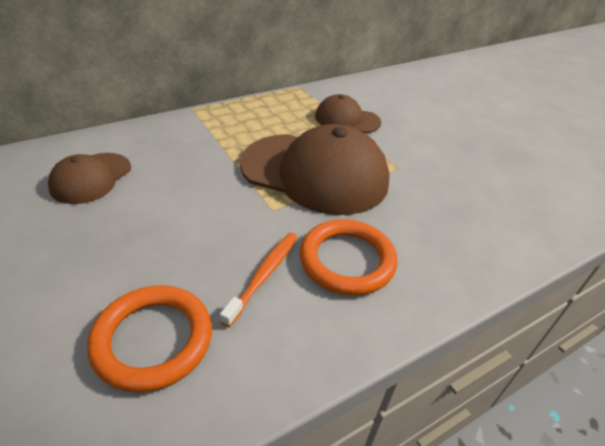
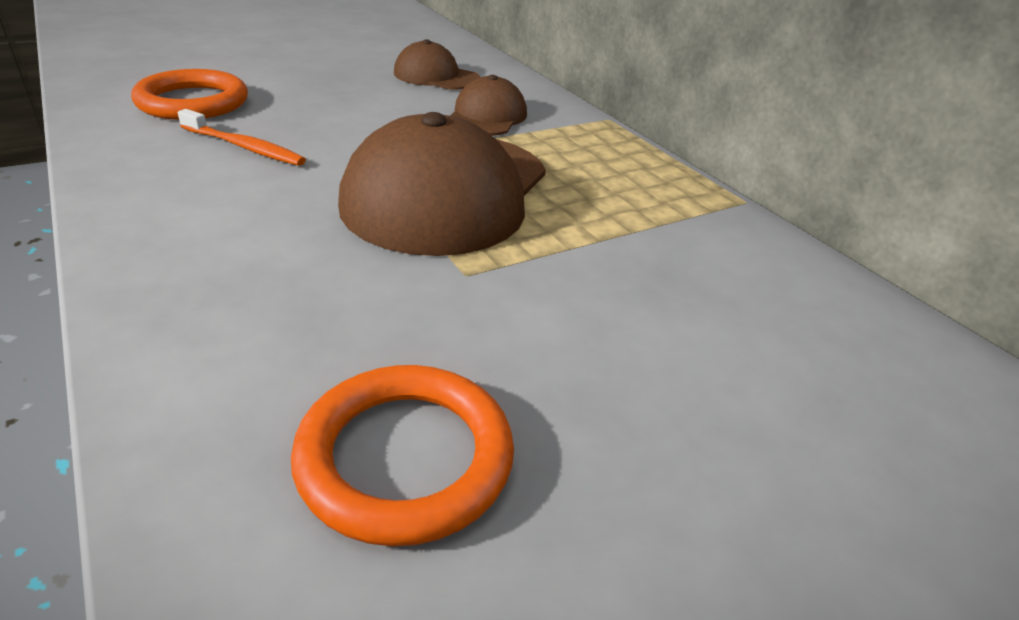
camera: 90 degrees right, 5 degrees down
(347, 119) = (634, 238): brown cap -> brown cap (487, 116)
(347, 260) = (241, 196): orange ring -> orange ring (405, 457)

